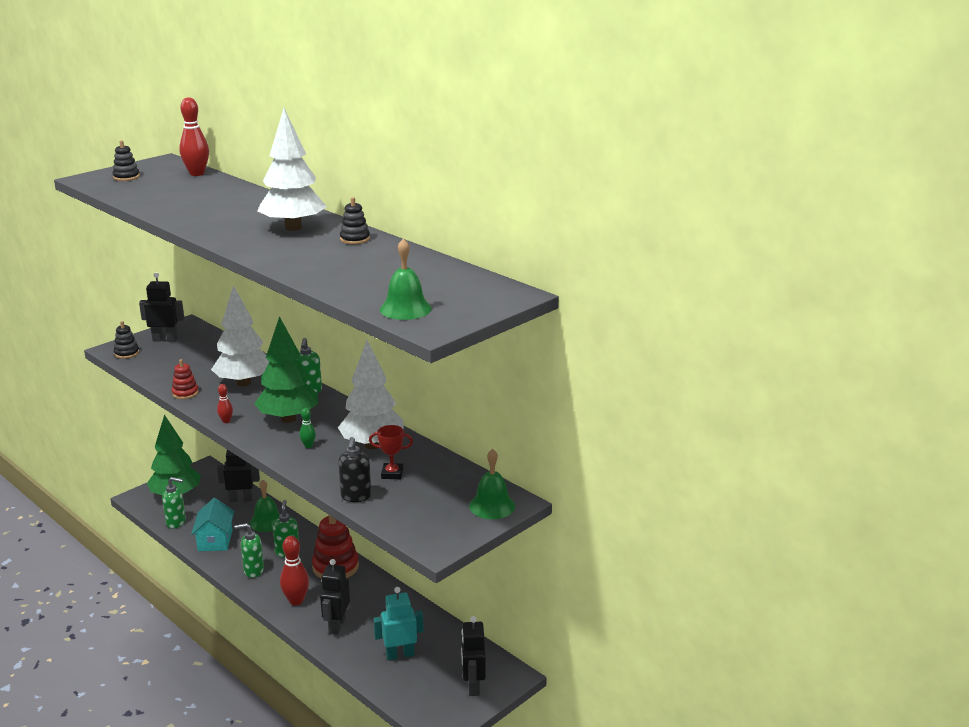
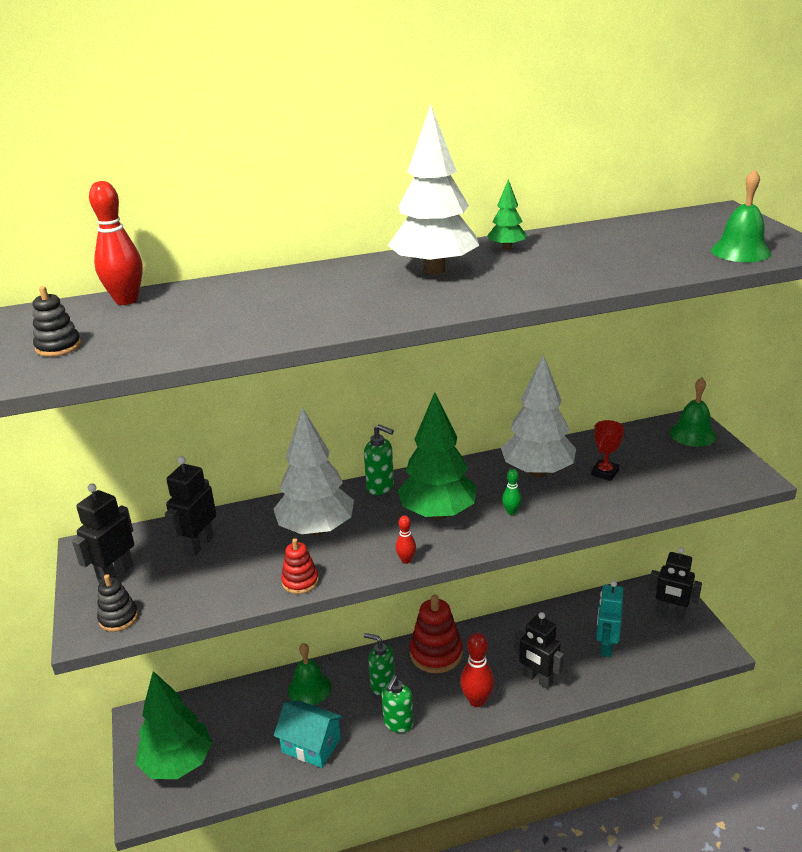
camera: 60 degrees left, 5 degrees up
(176, 522) = (241, 776): green soap dispenser -> none
(241, 499) = (243, 700): black robot -> black robot (198, 545)
(355, 239) = (506, 248): black stacking toy -> green tree
(356, 496) = (639, 503): black soap dispenser -> none

